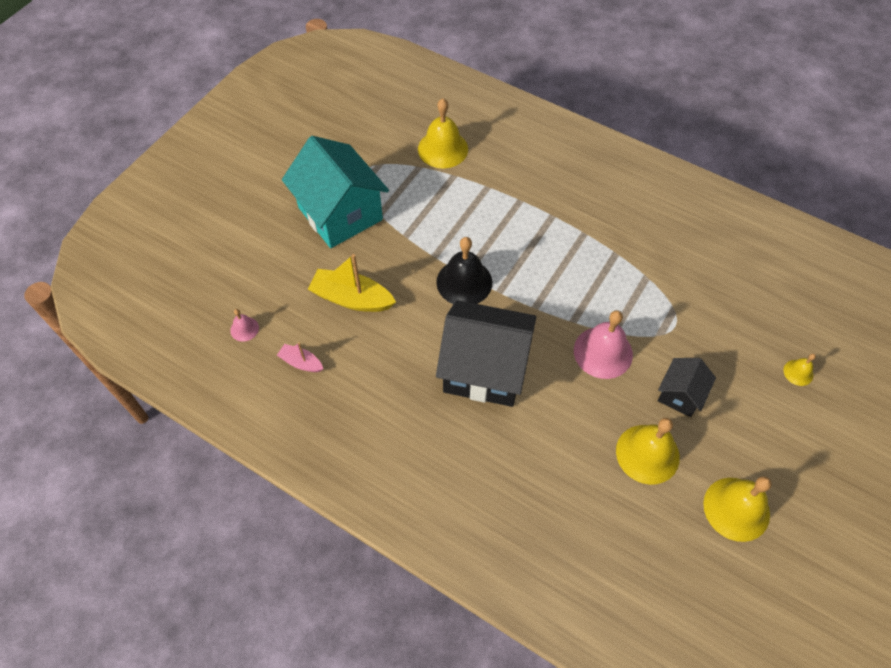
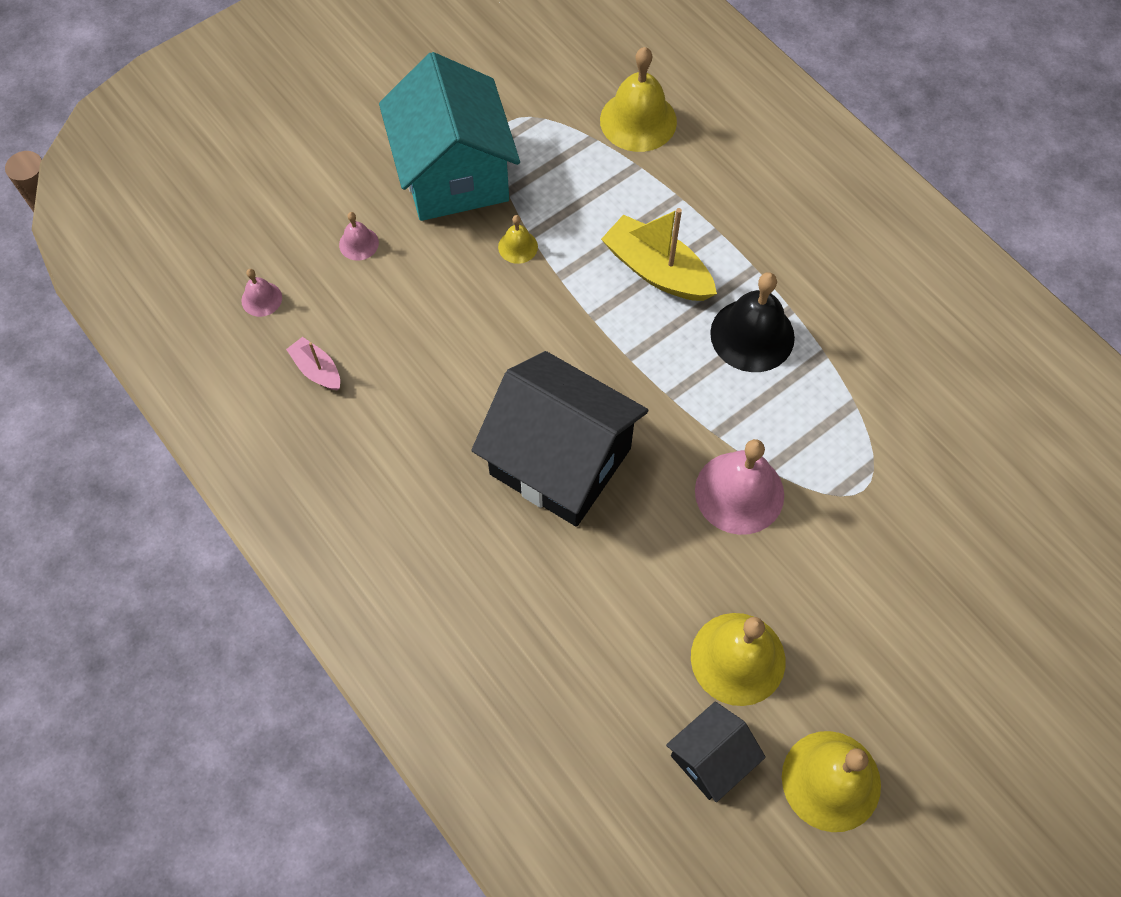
camera: 20 degrees right, 5 degrees up
(295, 274) = (358, 243): none -> pink bell
(352, 298) = (420, 302): yellow boat -> yellow boat (657, 270)
(464, 282) = (585, 327): black bell -> black bell (752, 335)
(680, 395) = (824, 591): black house -> black house (710, 758)
(798, 372) = (1019, 619): yellow bell -> yellow bell (518, 246)

